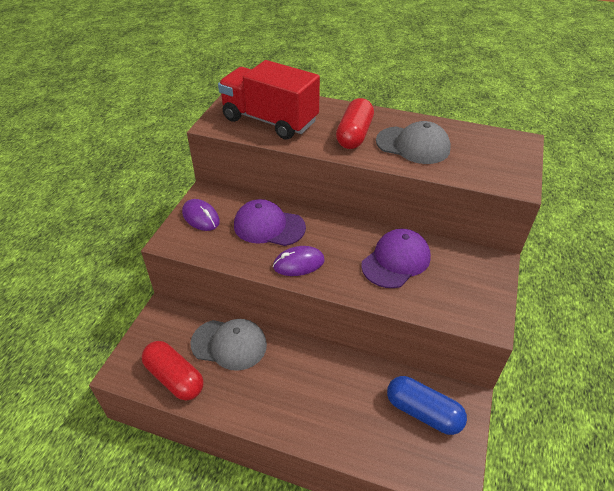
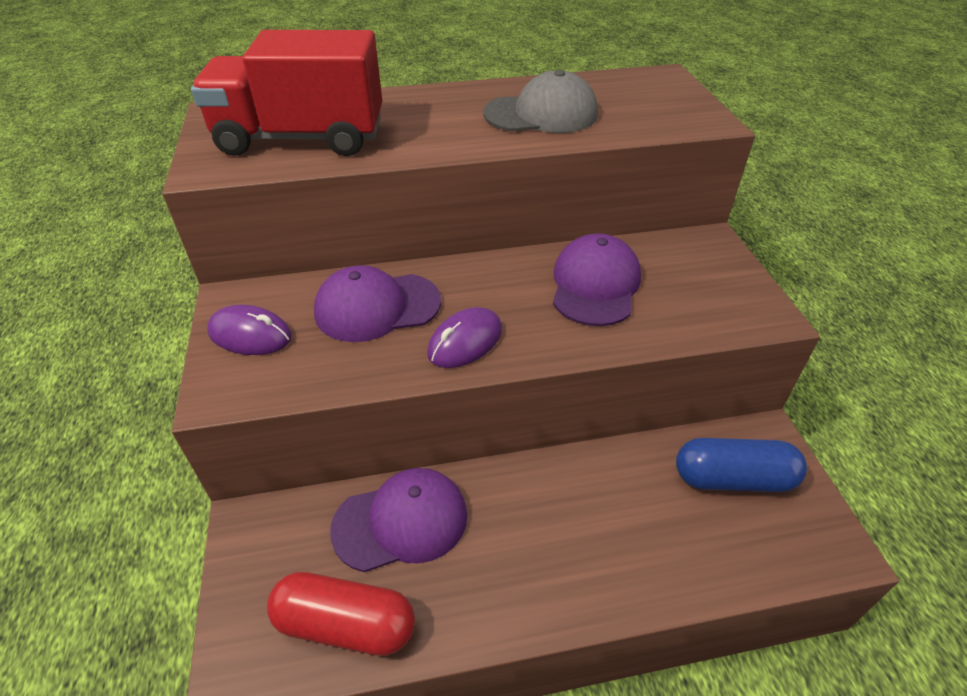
camera: 30 degrees left, 0 degrees up
(229, 344) = (401, 522): grey cap -> purple cap
(354, 135) = (449, 123): red capsule -> none

